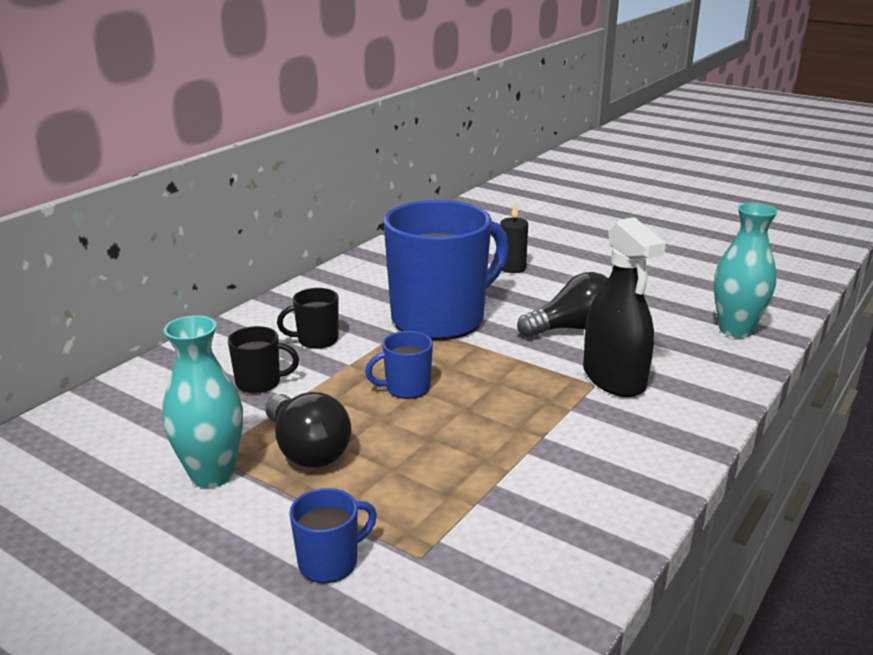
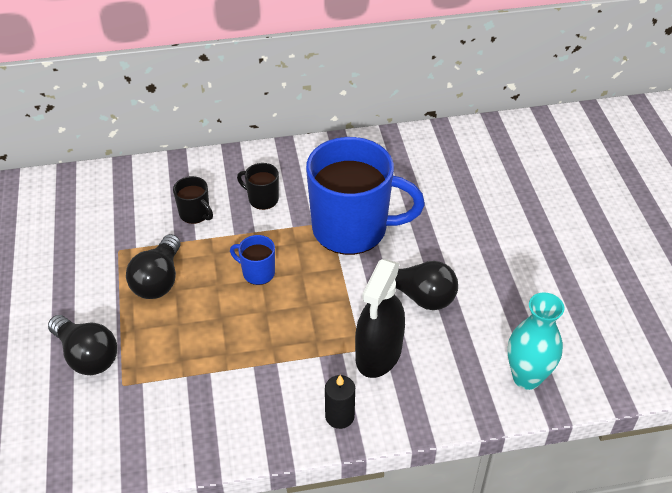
camera: 45 degrees right, 20 degrees up
(212, 474) = (104, 264): turquoise vase -> none
(330, 562) = (87, 356): blue mug -> black light bulb
(512, 268) = (466, 211): black candle -> black candle (339, 416)

